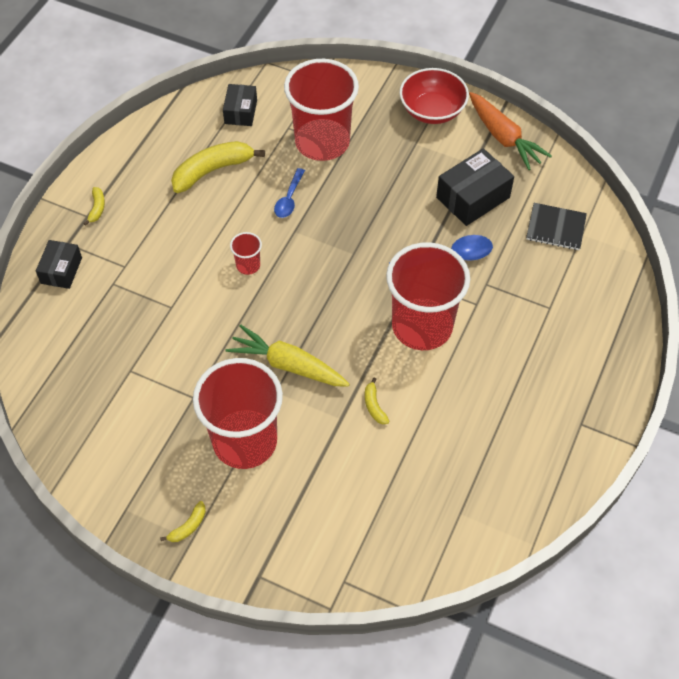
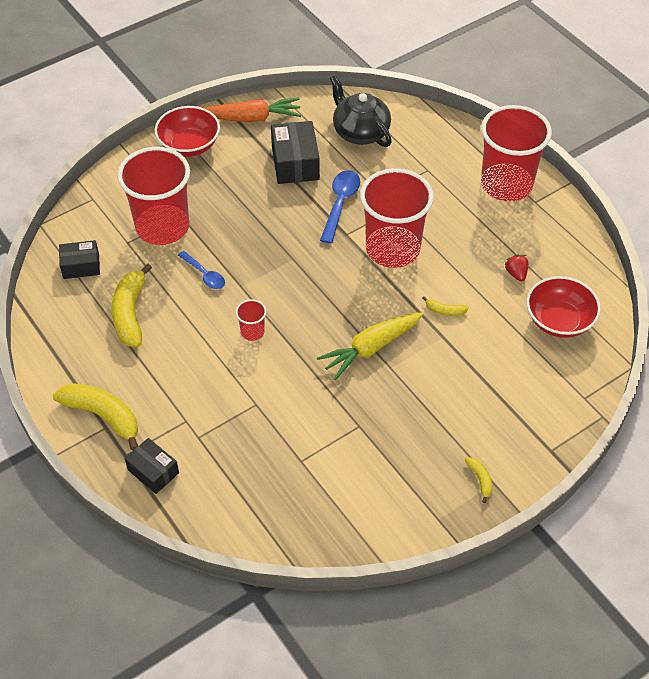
camera: 60 degrees left, 5 degrees down
(97, 208) = (103, 416): yellow banana -> yellow banana, size x2.17
(241, 112) = (81, 266): black box -> black box turned 45 degrees counterclockwise
(245, 441) = (424, 408): red cup -> red cup (506, 184)
(430, 515) = (559, 321): none -> red bowl
(466, 448) = (516, 273): none -> red strawberry
(555, 228) = (360, 132): black notebook -> black teapot

